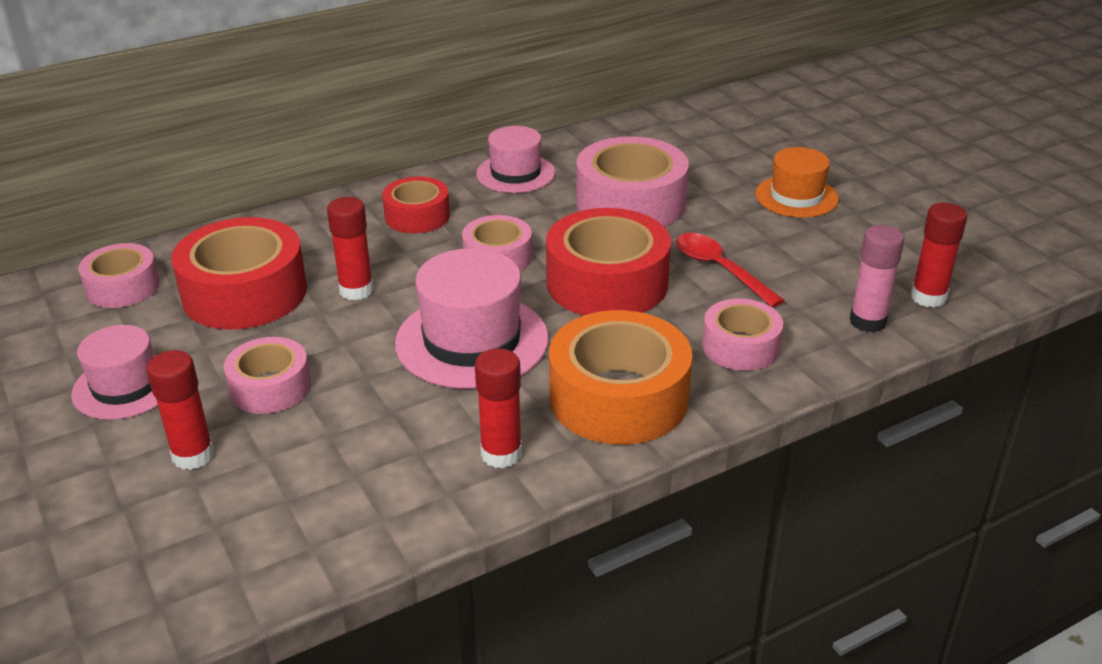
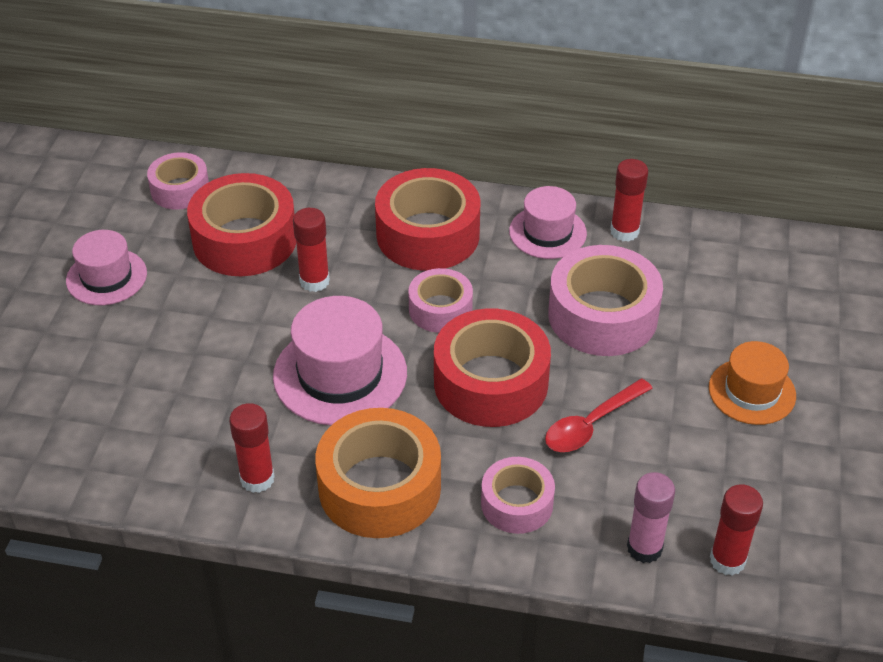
camera: 40 degrees right, 10 degrees up
(193, 455) = (92, 357): red glue stick -> red glue stick (624, 231)
(270, 387) = (182, 332): pink tape -> none
(417, 216) = (428, 234): red tape -> red tape, size x1.71
(720, 269) = (591, 424): red spoon -> red spoon turned 135 degrees counterclockwise

